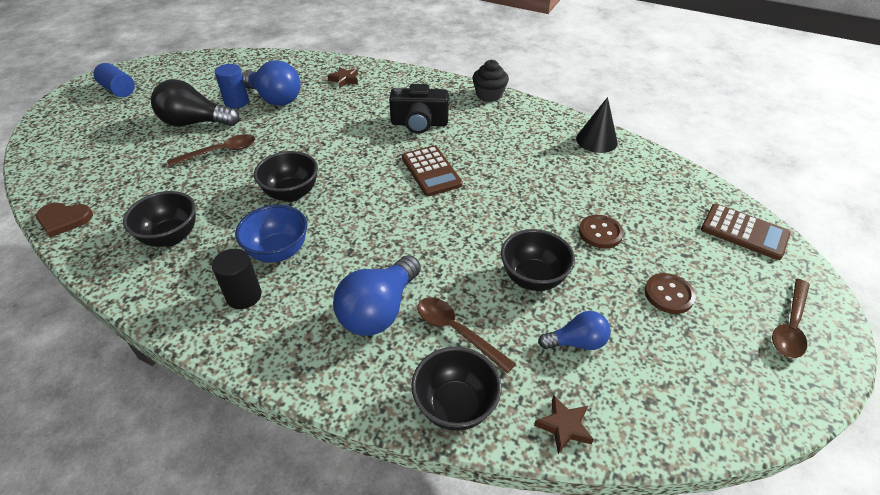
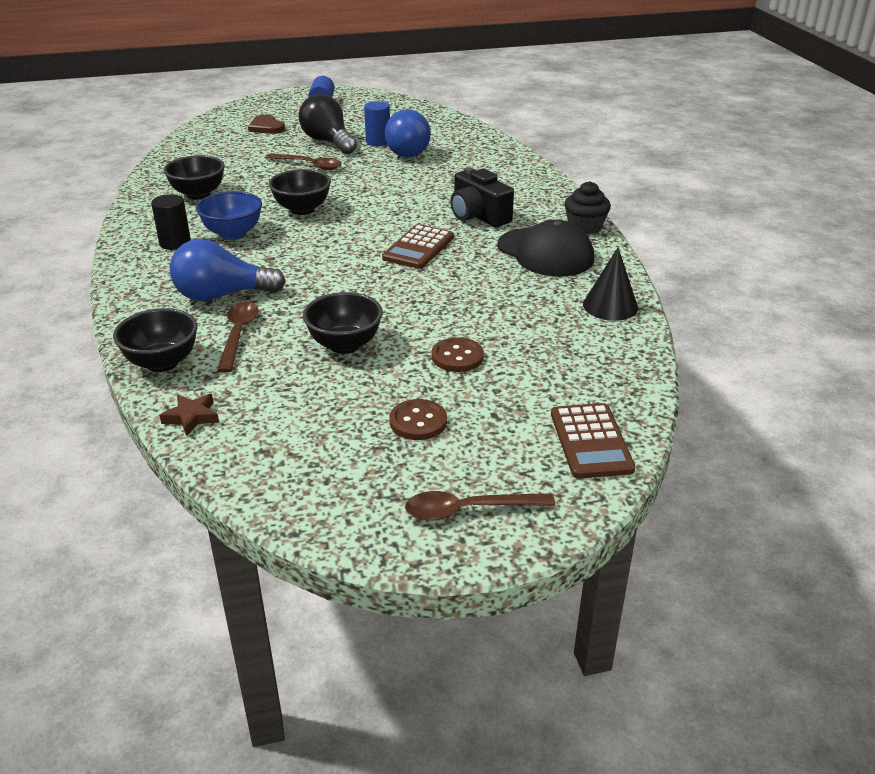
camera: 50 degrees right, 10 degrees down
(64, 220) = (169, 158): brown heart -> brown heart (266, 127)
(344, 80) = (484, 161): brown star -> none
(504, 126) = (545, 253): none -> black cap
(576, 342) = (292, 392): blue light bulb -> none

